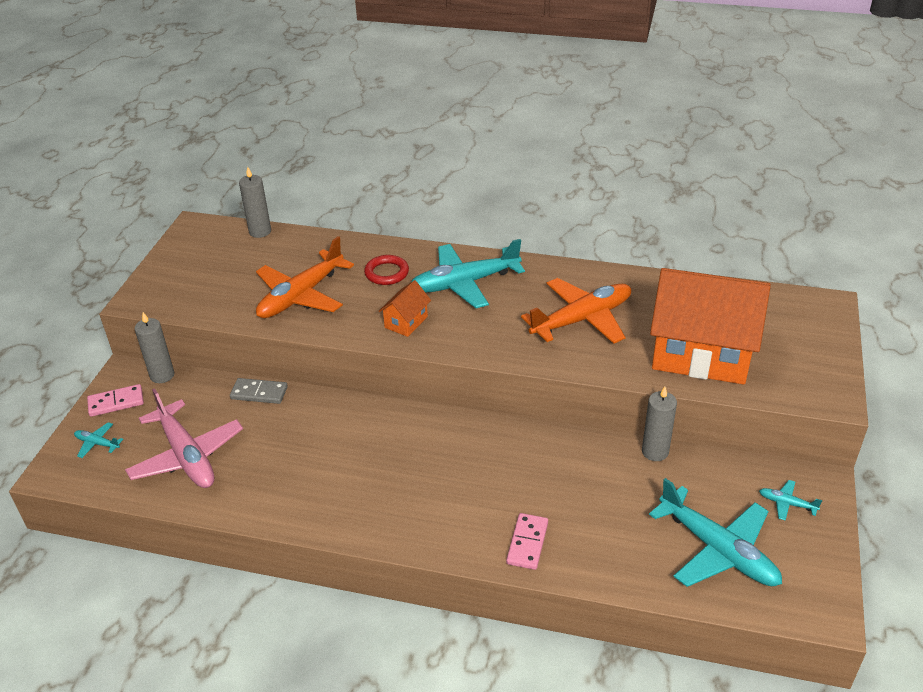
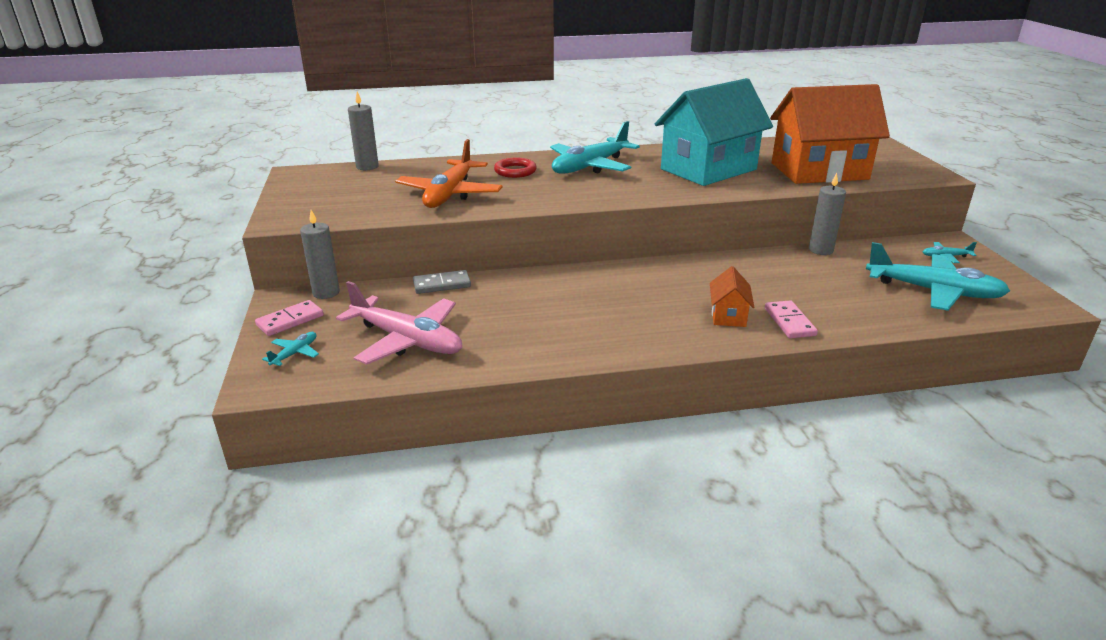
camera: 25 degrees left, 10 degrees down
(97, 443) = (295, 353): turquoise plane -> turquoise plane turned 120 degrees clockwise
(406, 322) = (565, 193): orange house -> orange house (728, 315)
(581, 319) = (708, 169): orange plane -> turquoise house

